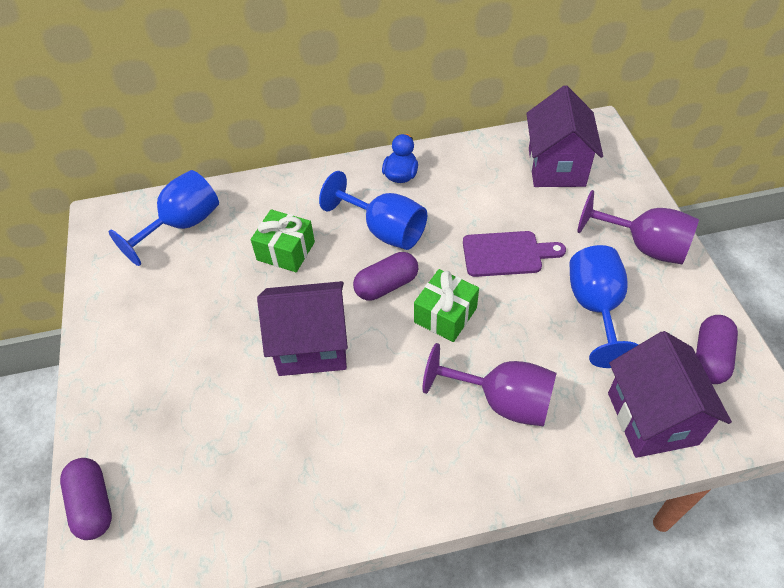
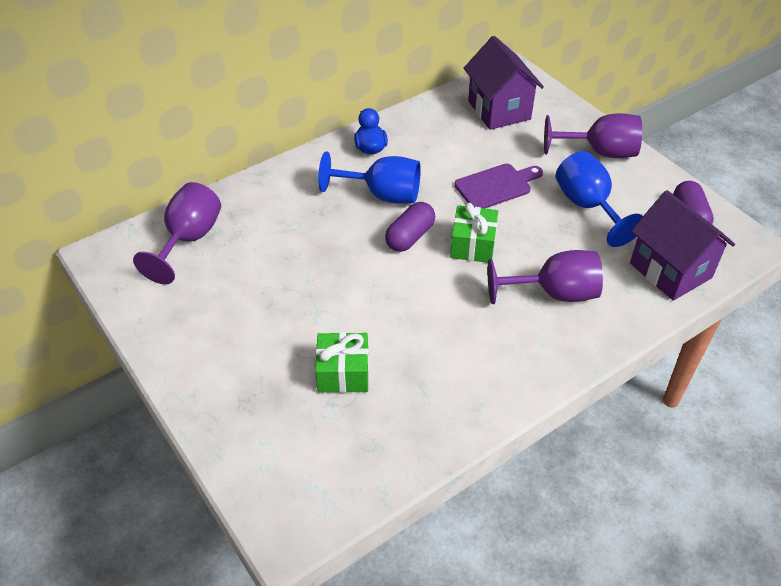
camera: 25 degrees left, 5 degrees down
(93, 504) = (252, 482): purple capsule -> none
(182, 225) = (188, 240): blue goblet -> purple goblet
(286, 251) = (303, 234): green gift -> green gift (343, 373)
(312, 346) = (373, 301): purple house -> none

